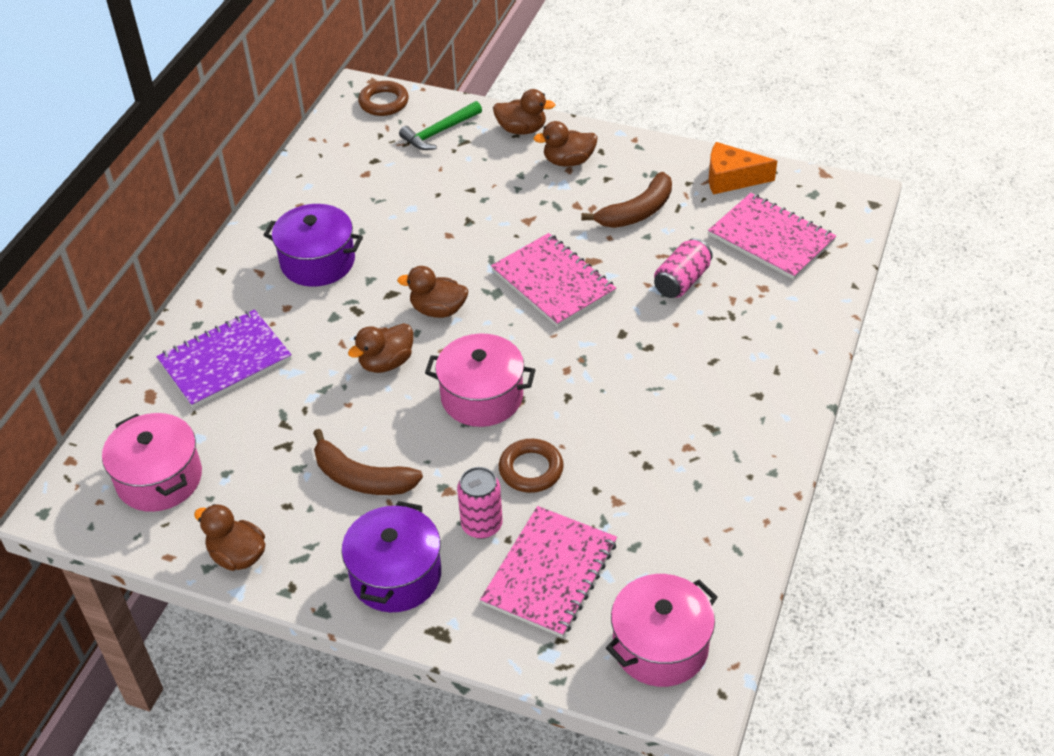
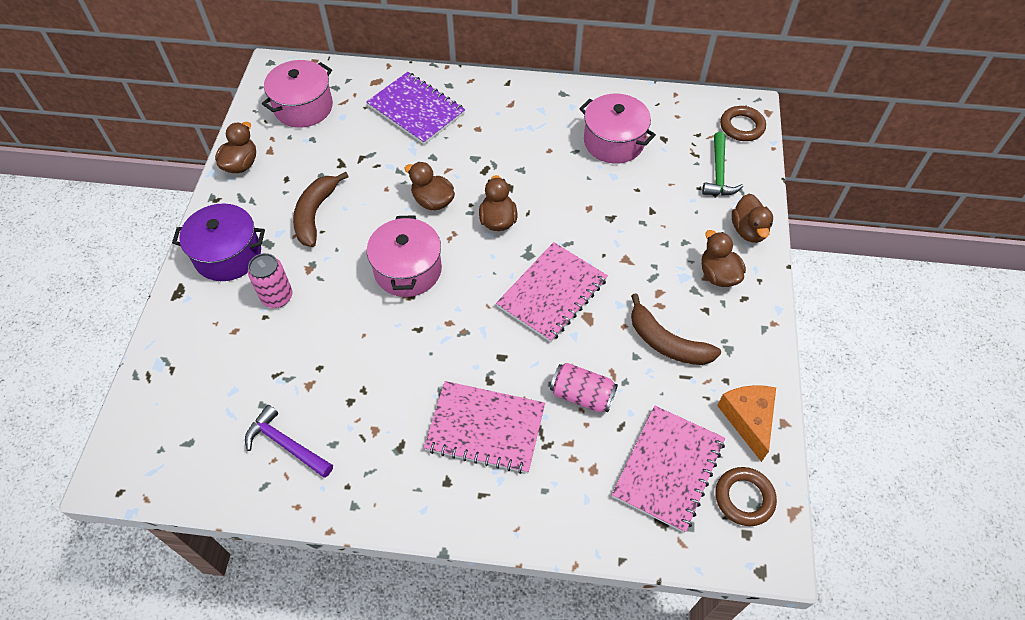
camera: 75 degrees right, 10 degrees up
(317, 262) = (532, 134): purple pot -> none
(439, 132) = (718, 172): green hammer -> green hammer turned 120 degrees counterclockwise
(531, 469) = (335, 318): brown ring -> brown ring (744, 498)
(550, 573) = (233, 351): pink notebook -> pink notebook (485, 428)
(660, 646) = (165, 440): pink pot -> pink pot (613, 142)
(690, 526) = (286, 444): none -> purple hammer

